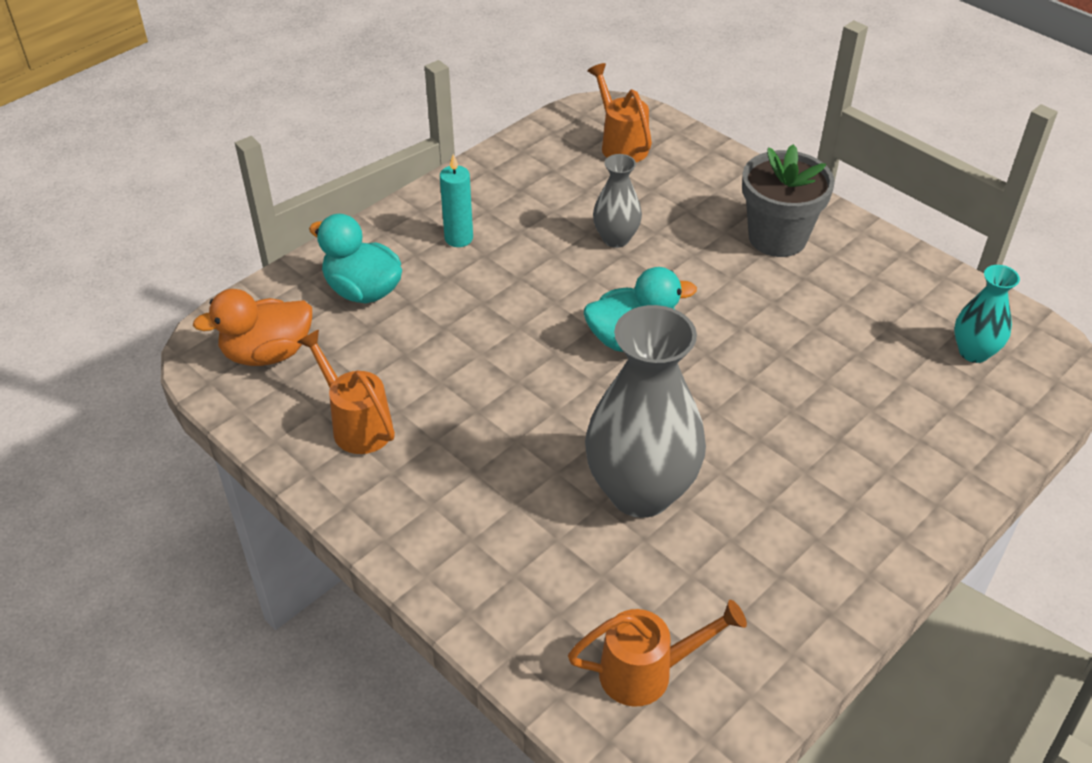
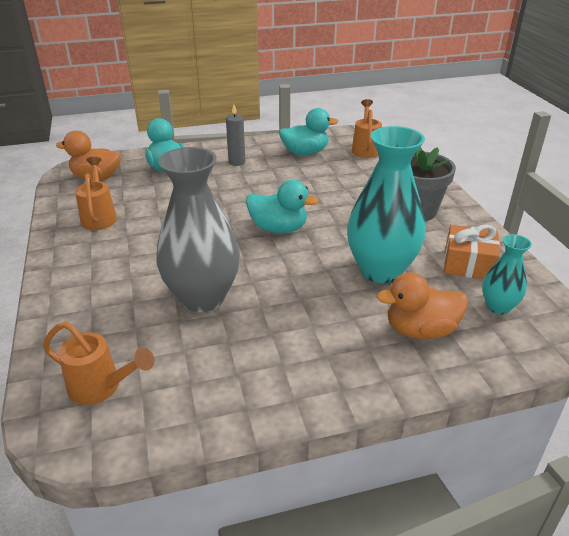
camera: 30 degrees right, 10 degrees down
(459, 238) = (237, 162): turquoise candle -> grey candle
(542, 182) = (305, 153): none -> turquoise duck
(616, 239) = (319, 184): grey vase -> none
(812, 354) = (380, 270): none -> turquoise vase
(899, 302) = (468, 264): none -> orange gift
(921, 422) = (420, 330): none -> orange duck

